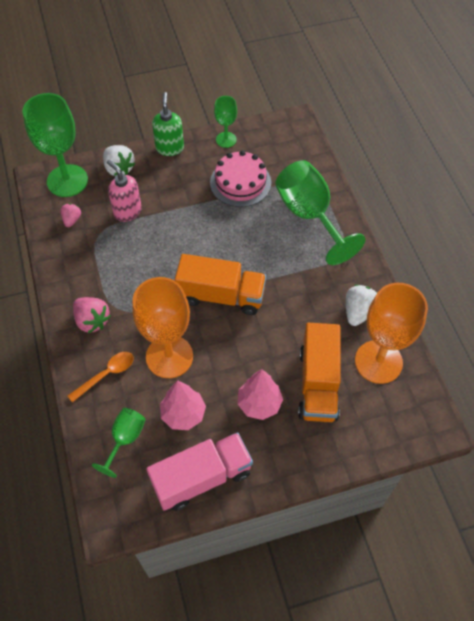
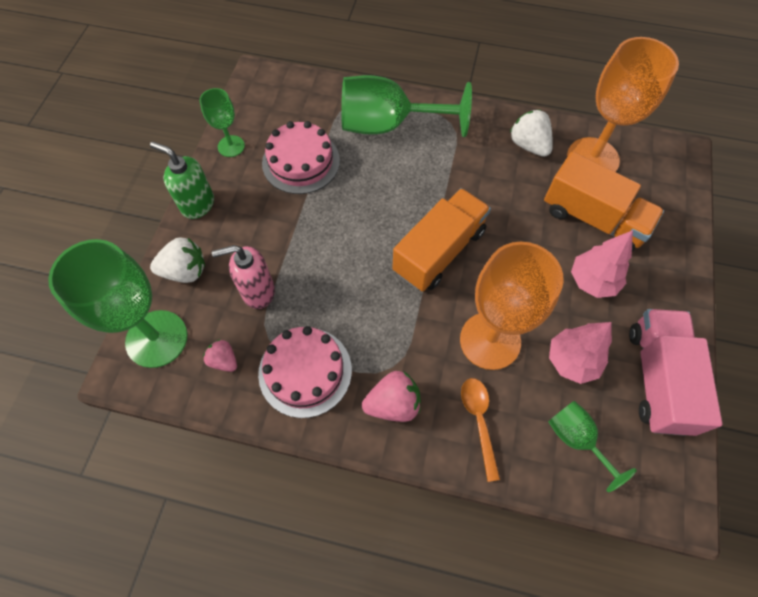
camera: 60 degrees left, 5 degrees up
(88, 264) = (305, 371): none -> pink cake

